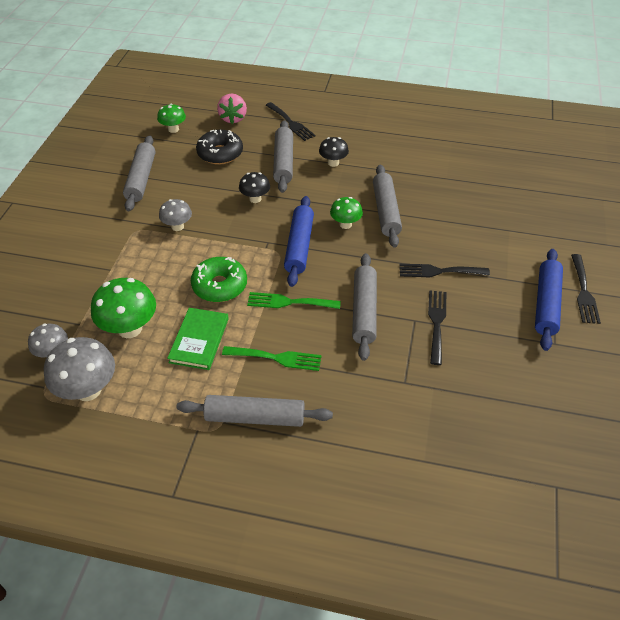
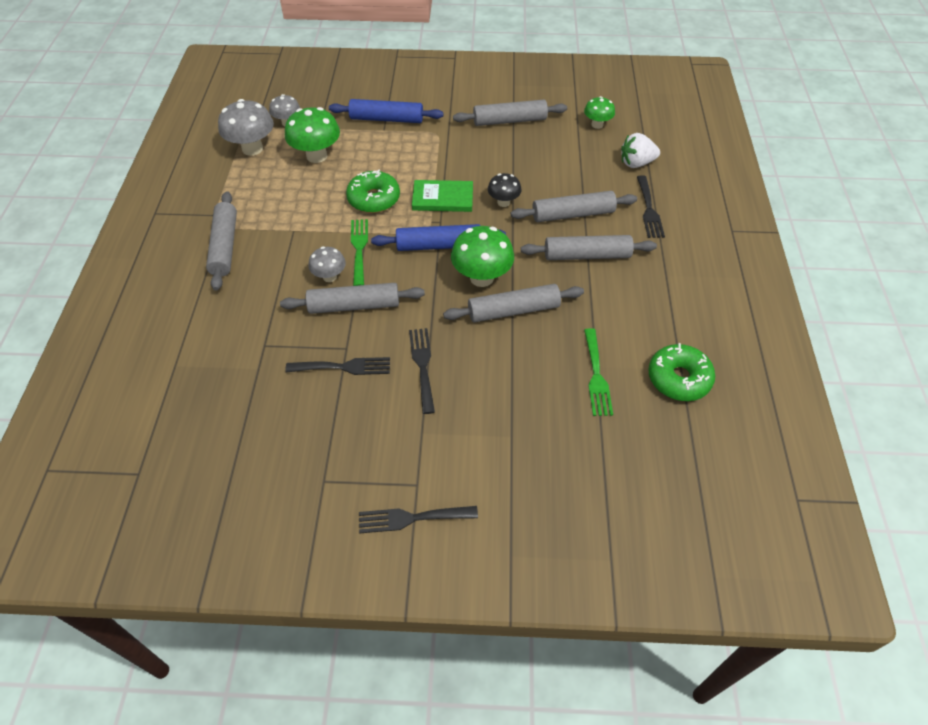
camera: 80 degrees right, 5 degrees up
(177, 226) = (447, 157): grey mushroom -> grey mushroom (329, 277)
(199, 340) = (307, 198): green book -> green book (443, 198)
(220, 153) = (569, 164): black donut -> none
(233, 118) = (636, 163): pink strawberry -> white strawberry
(276, 358) = (289, 250): green fork -> green fork (596, 376)
(291, 123) = (649, 210): black fork -> black fork turned 45 degrees counterclockwise
(333, 163) = (587, 255): black mushroom -> grey rolling pin
(345, 224) = (481, 278): green mushroom -> green mushroom, size x1.69
(460, 143) = (678, 378): none -> green donut
(546, 304) = (385, 474): blue rolling pin -> blue rolling pin (386, 119)

